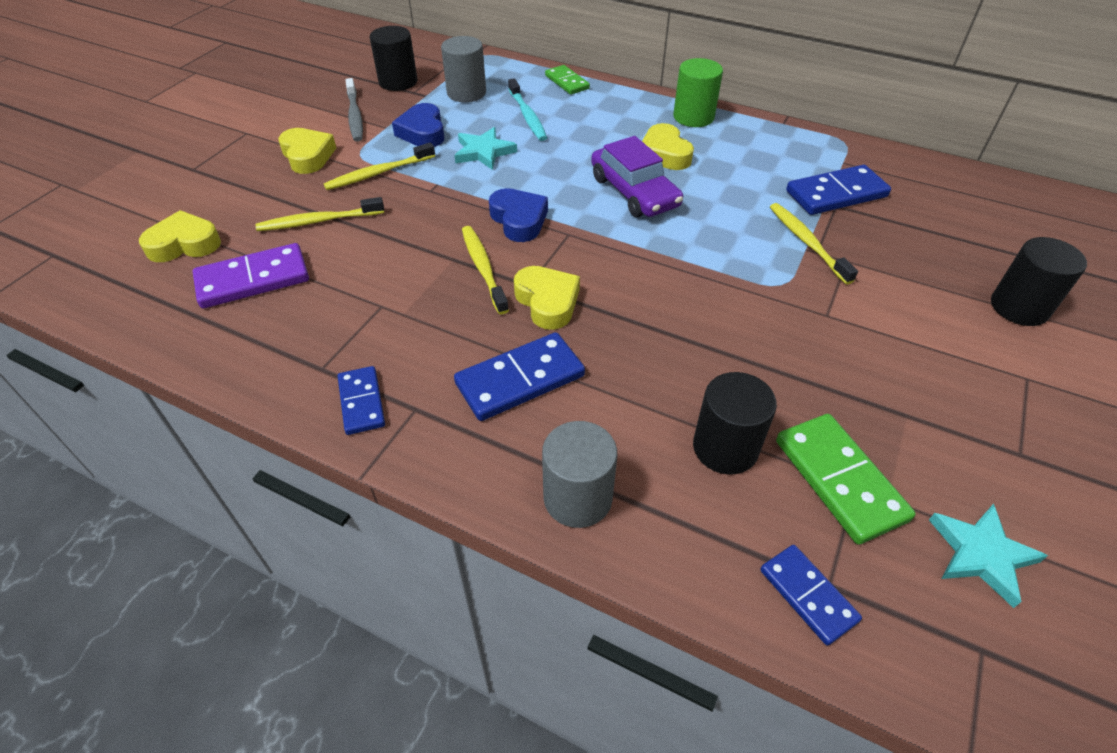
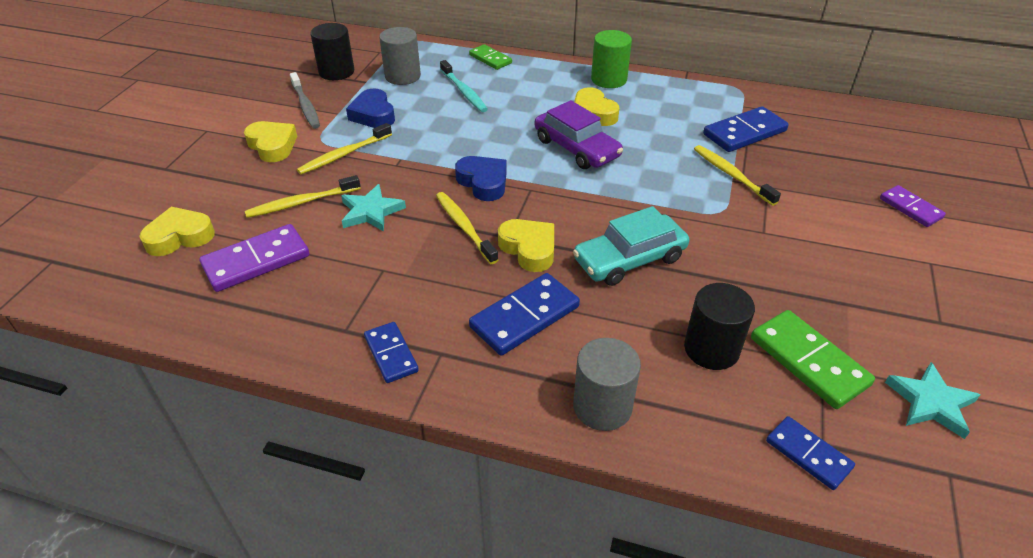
camera: 10 degrees left, 5 degrees down
(484, 152) = (434, 127): turquoise star -> turquoise star (371, 212)
(658, 328) = (629, 259): none -> turquoise car
(1019, 307) = (910, 208): black cylinder -> purple domino

